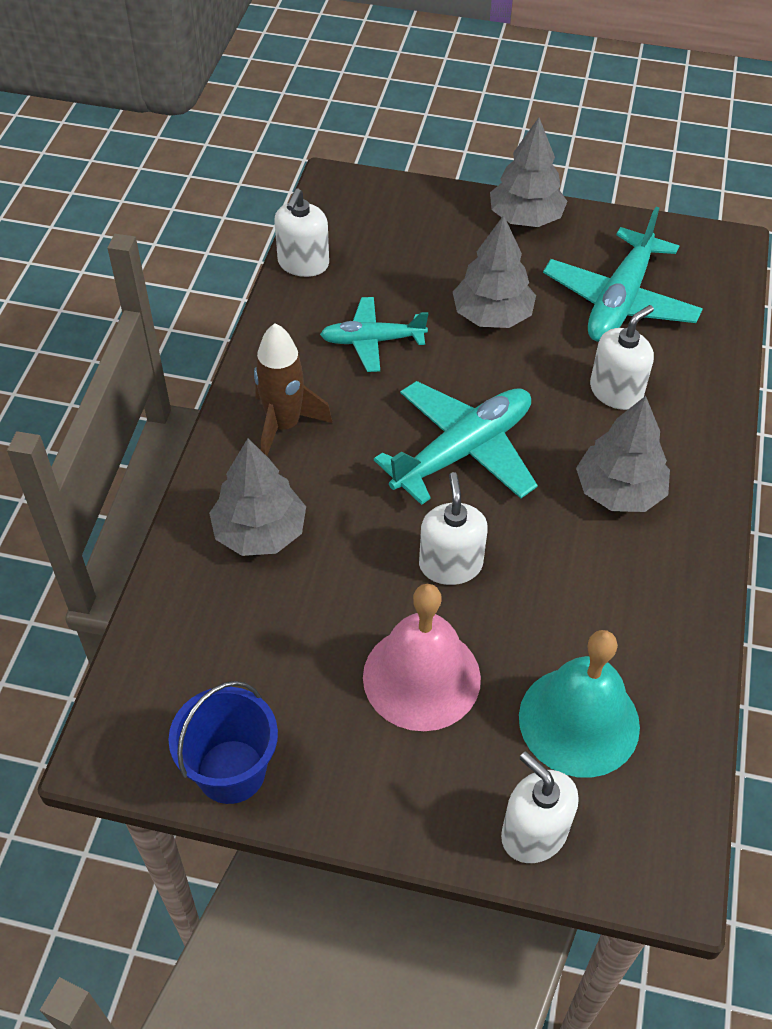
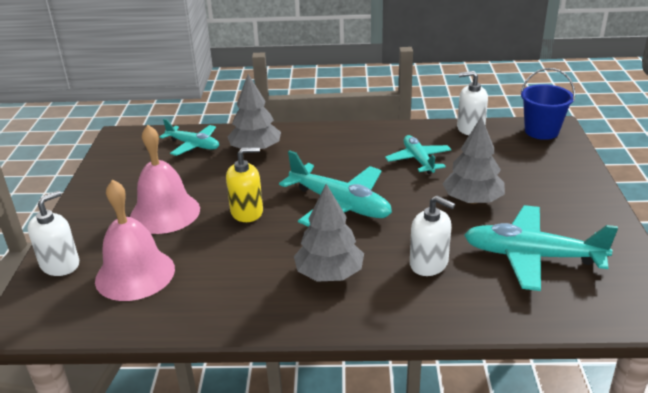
camera: 80 degrees right, 20 degrees down
(204, 624) = (193, 145): none -> turquoise plane
(231, 771) = (108, 167): blue bucket -> blue bucket (541, 131)
(284, 426) = (334, 144): brown rocket -> none
(450, 565) = (247, 212): white soap dispenser -> yellow soap dispenser
(525, 218) = (590, 202): grey tree -> none
(579, 721) = (135, 274): turquoise bell -> pink bell

